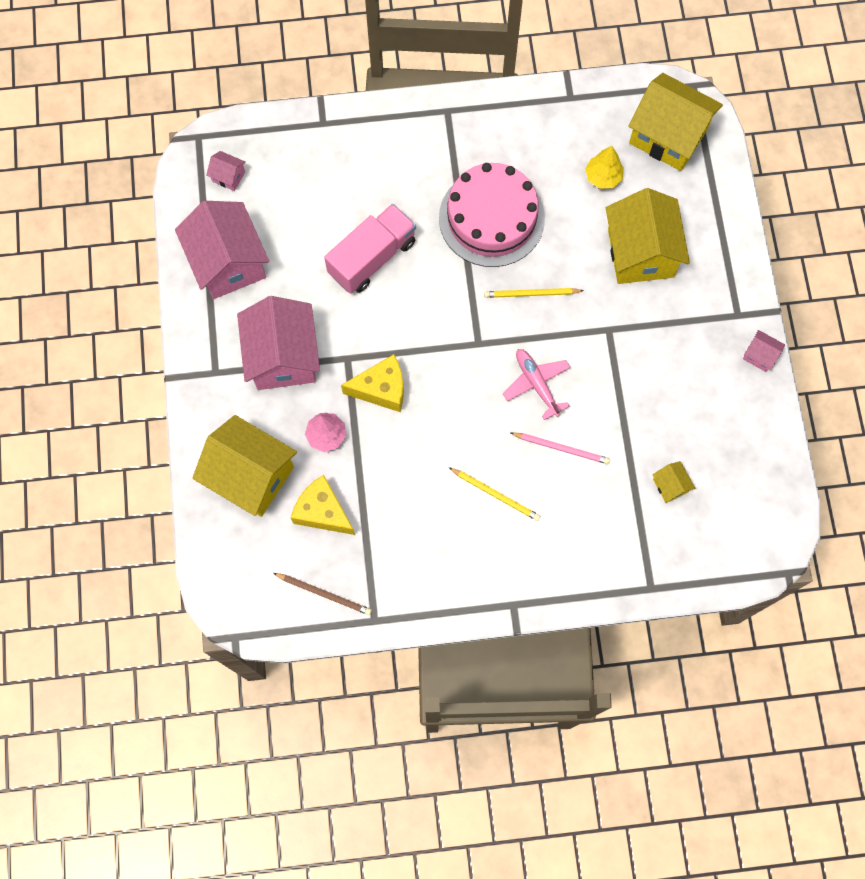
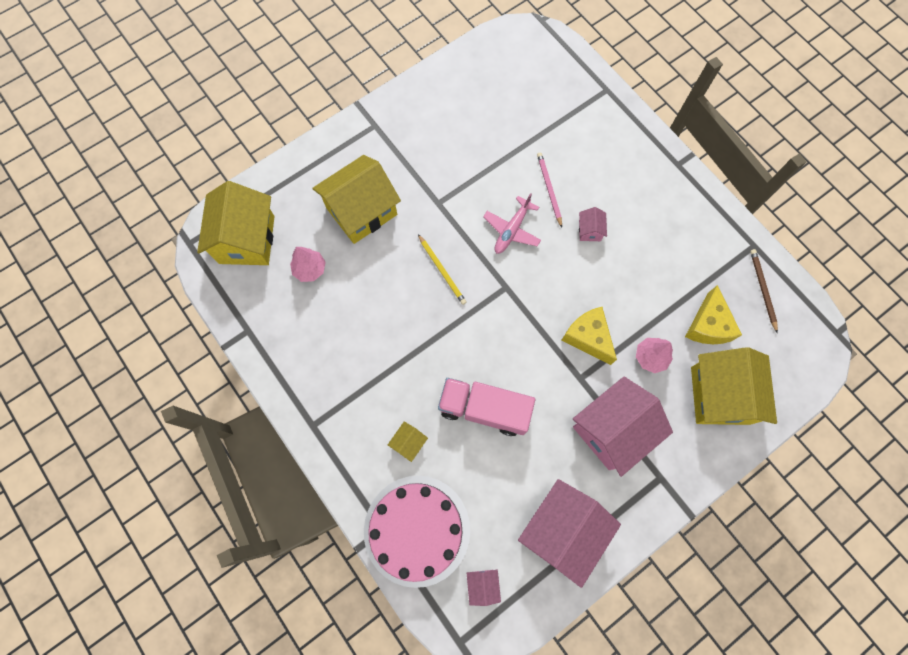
camera: 120 degrees left, 0 degrees up
(491, 218) = (394, 334): pink cake -> pink cake (417, 530)
(495, 494) = (612, 214): yellow pencil -> none
(603, 177) = (310, 269): yellow tree -> pink tree
(670, 485) = (529, 110): yellow house -> yellow house (408, 443)
(760, 355) = (398, 99): pink house -> pink house (589, 230)

